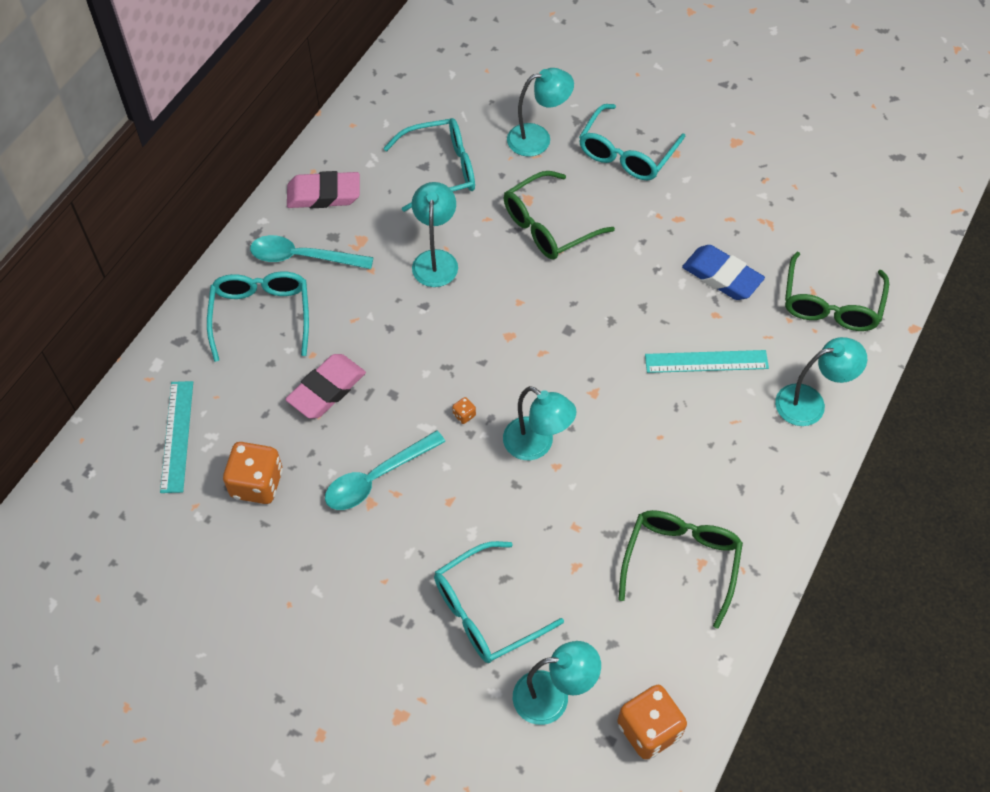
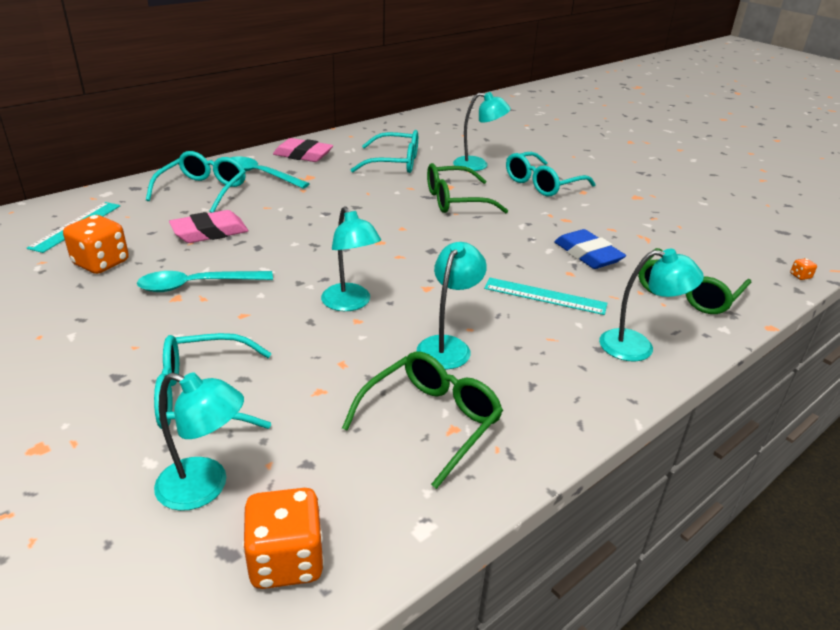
camera: 20 degrees right, 25 degrees down
(435, 260) = (355, 196): turquoise lamp -> turquoise lamp (448, 346)
(464, 415) = (303, 271): orange dice -> orange dice (800, 276)

